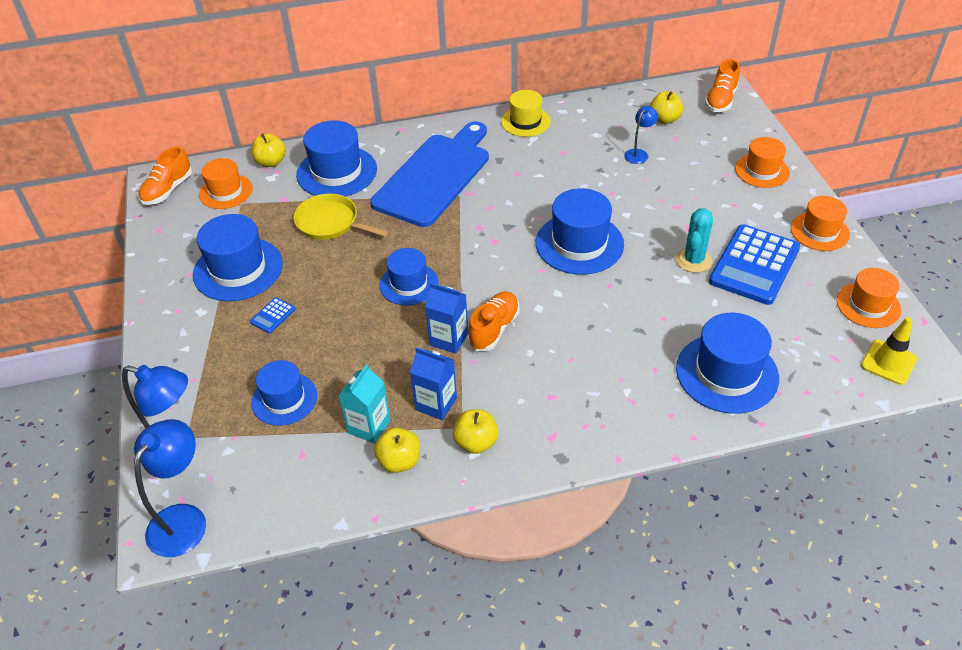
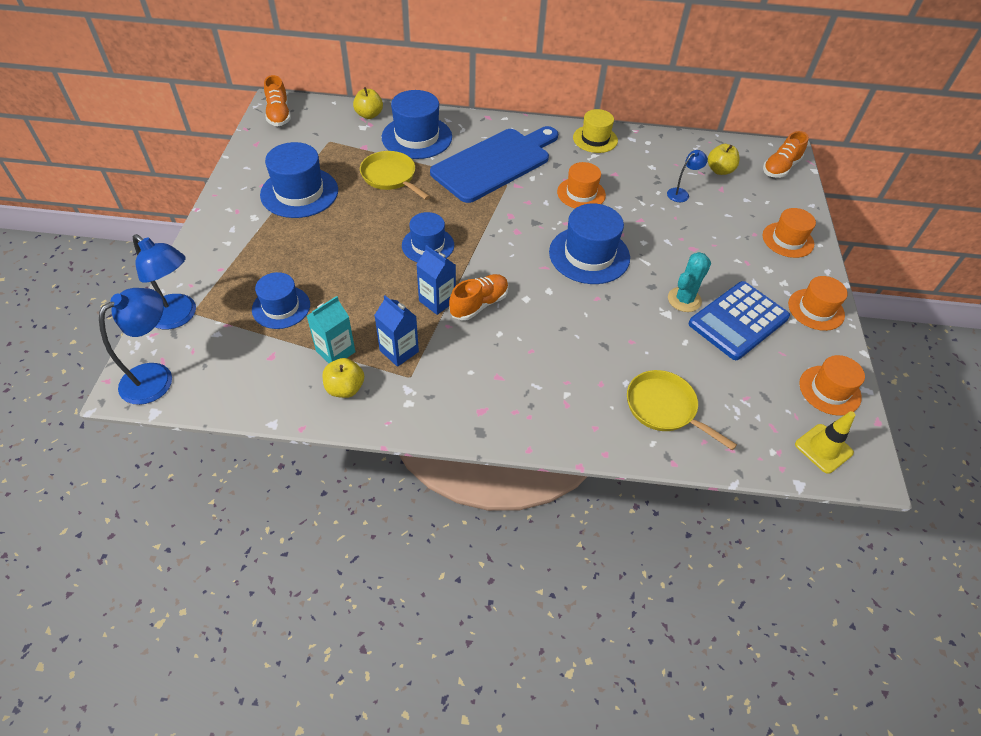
camera: 15 degrees right, 5 degrees up
(168, 190) = (279, 115): orange shoe -> orange shoe turned 60 degrees counterclockwise
(226, 191) = (322, 128): orange hat -> orange hat (581, 193)
(273, 316) = (307, 237): blue calculator -> none
(476, 442) = (415, 394): yellow apple -> none
(726, 373) = (664, 408): blue hat -> yellow pan

